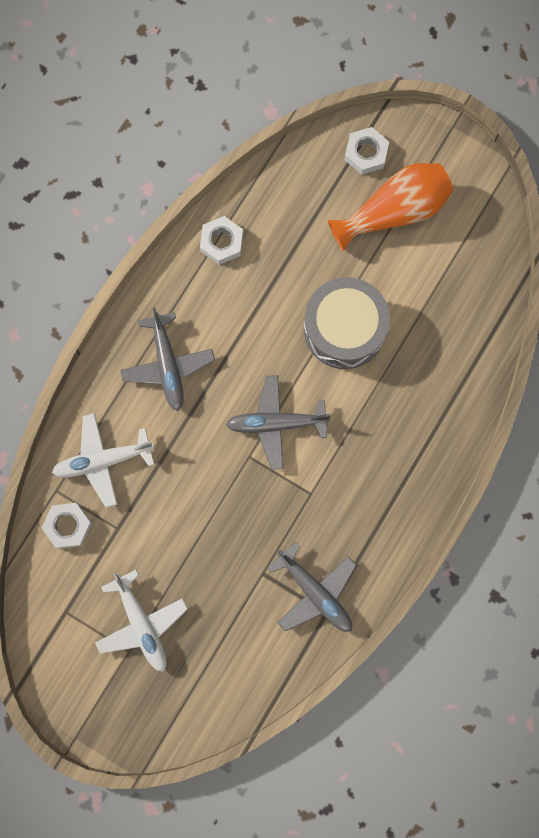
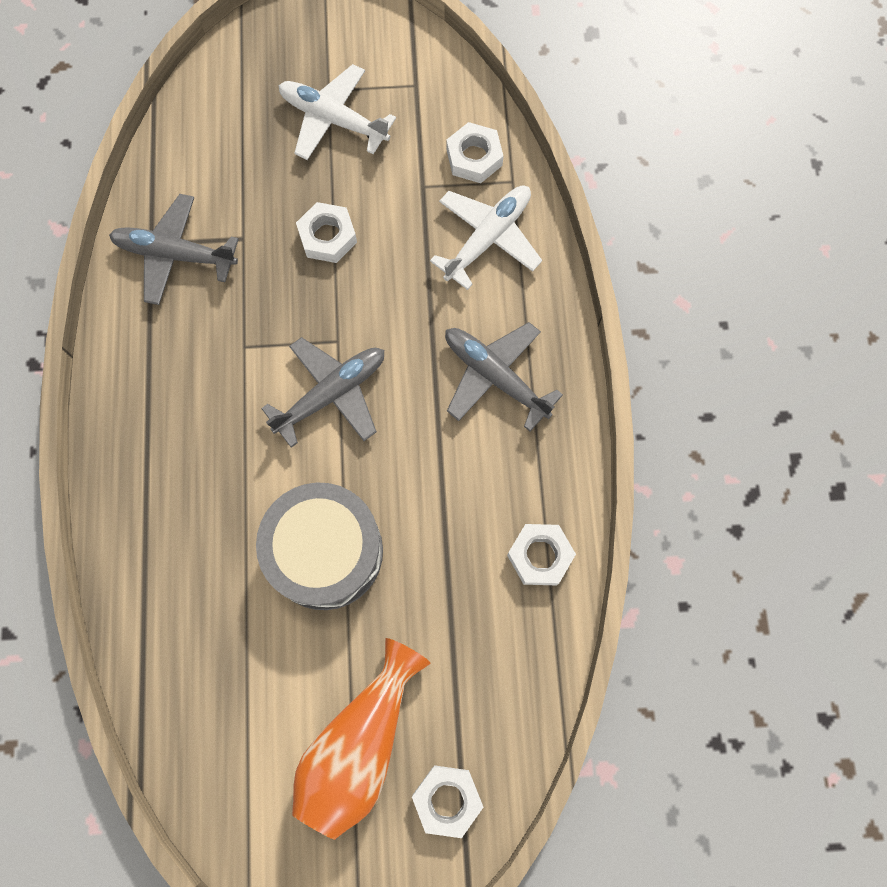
camera: 145 degrees right, 5 degrees down
(206, 535) = (327, 237): none -> white nut

